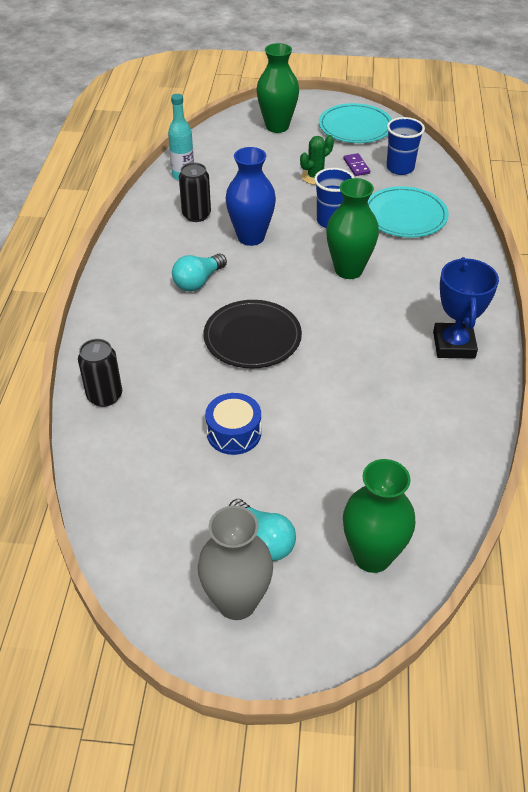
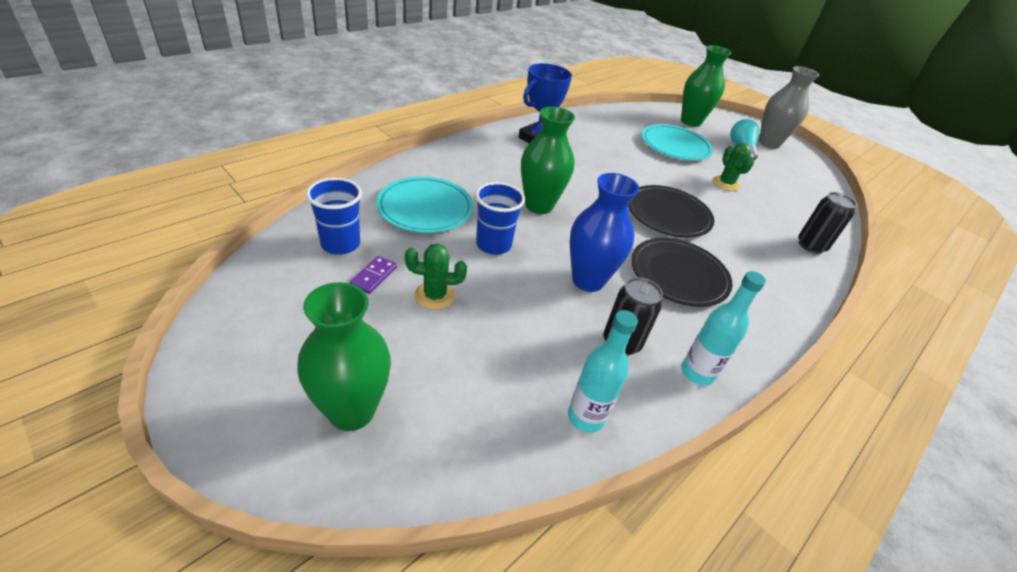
camera: 145 degrees left, 5 degrees down
(142, 225) = (697, 373): none -> turquoise bottle
(198, 281) = (678, 274): turquoise light bulb -> black plate
(234, 433) = (726, 183): blue drum -> green cactus
(355, 127) = (270, 326): turquoise plate -> turquoise plate (675, 146)

